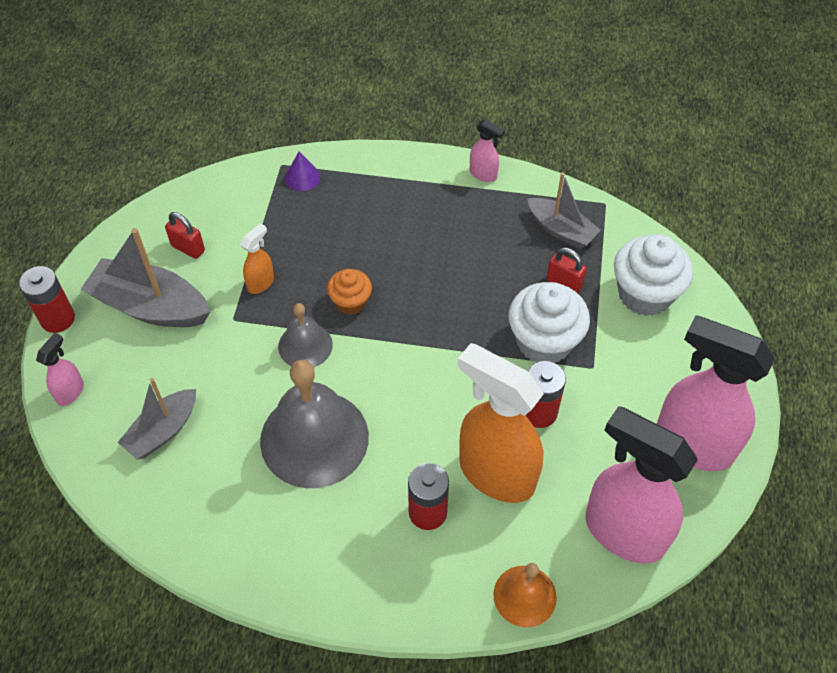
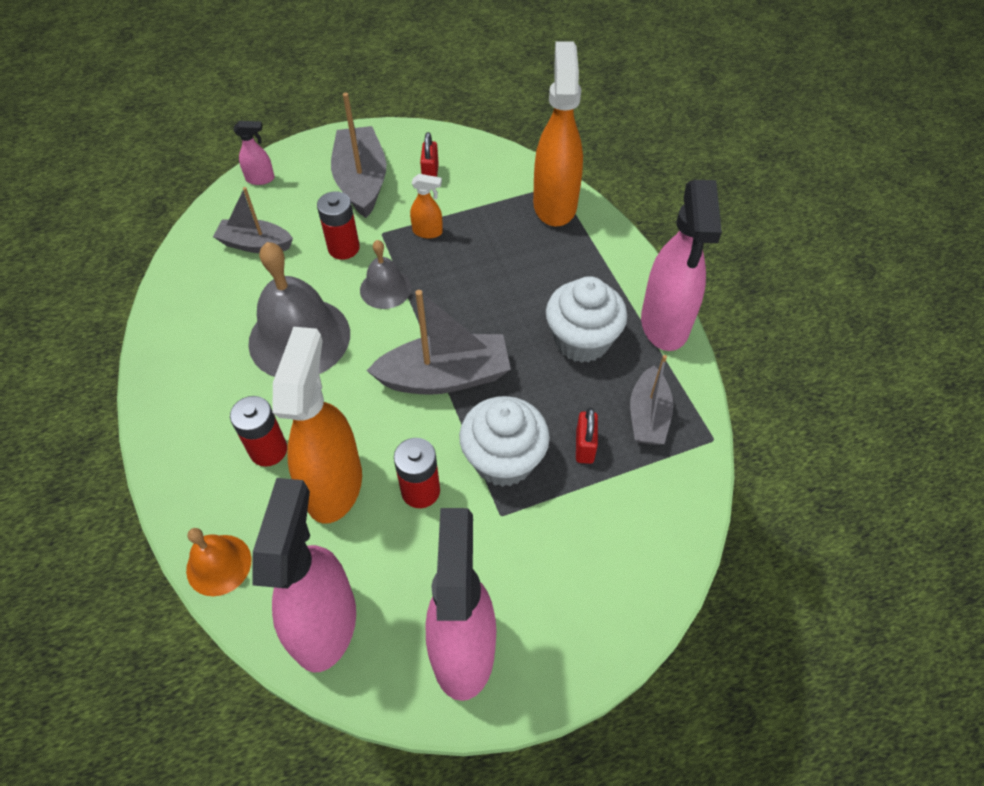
camera: 60 degrees right, 0 degrees up
(57, 319) = (318, 140): red battery -> red battery (343, 248)
(302, 177) = (555, 204): purple cone -> orange spray bottle
(350, 302) = (448, 297): orange cupcake -> none
(436, 344) = (445, 377): none -> grey boat
(483, 174) = (664, 324): pink spray bottle -> pink spray bottle, size x2.29
(645, 294) = (623, 525): white cupcake -> white cupcake (582, 341)

